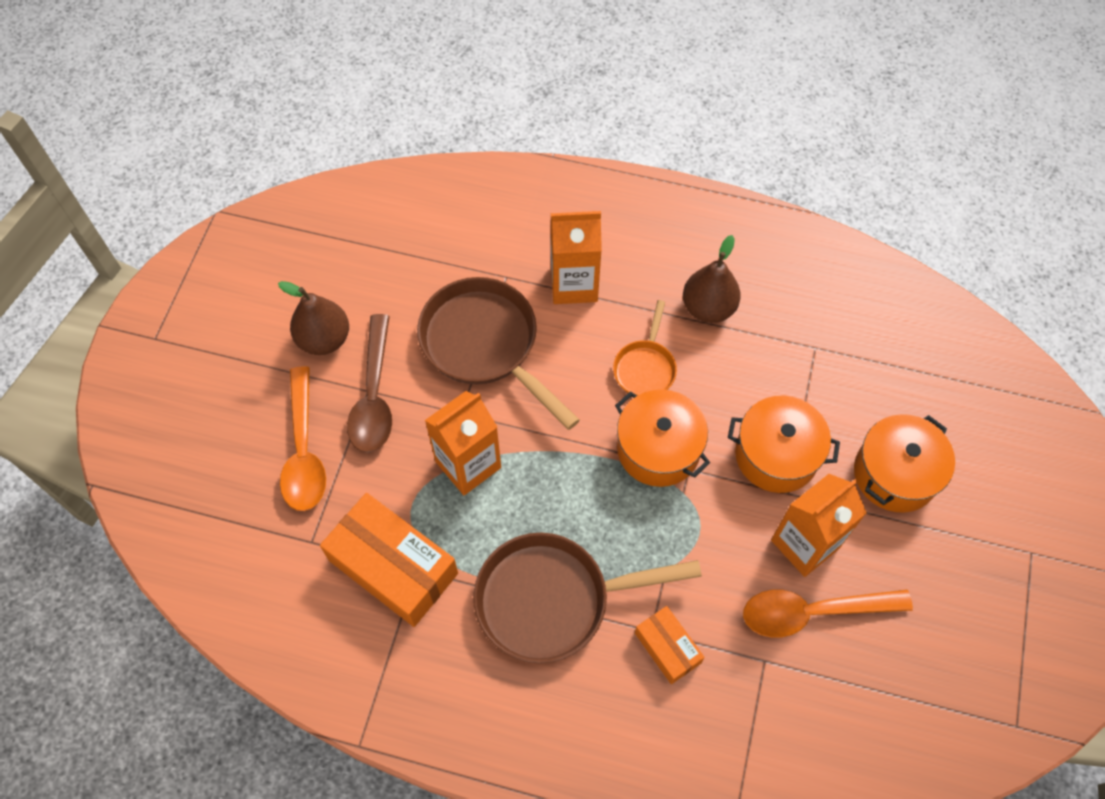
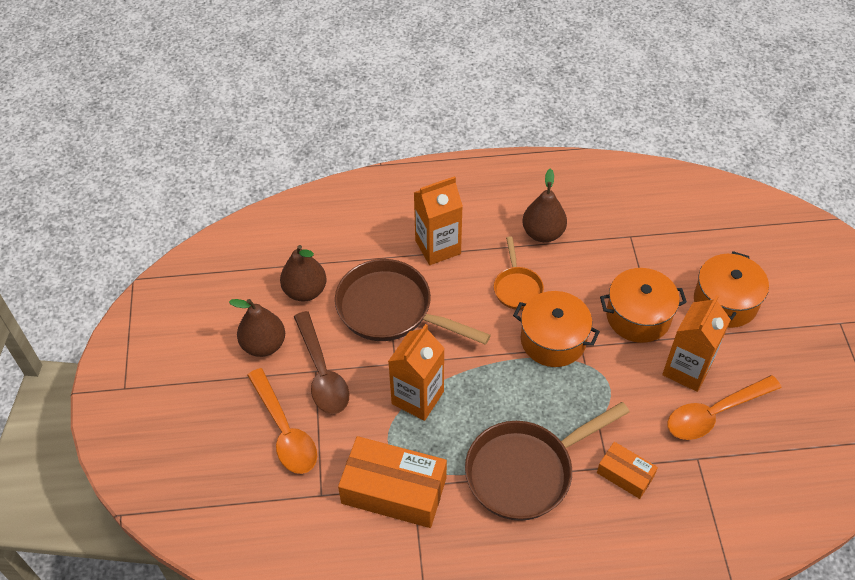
camera: 20 degrees left, 10 degrees down
(397, 288) = (305, 291): none -> brown pear

